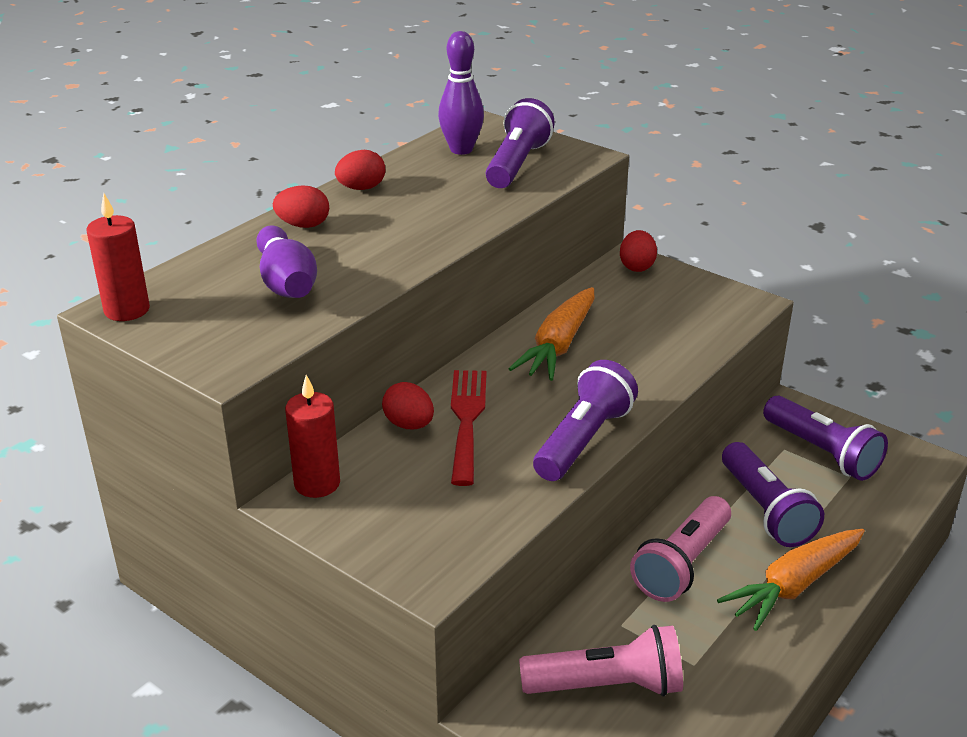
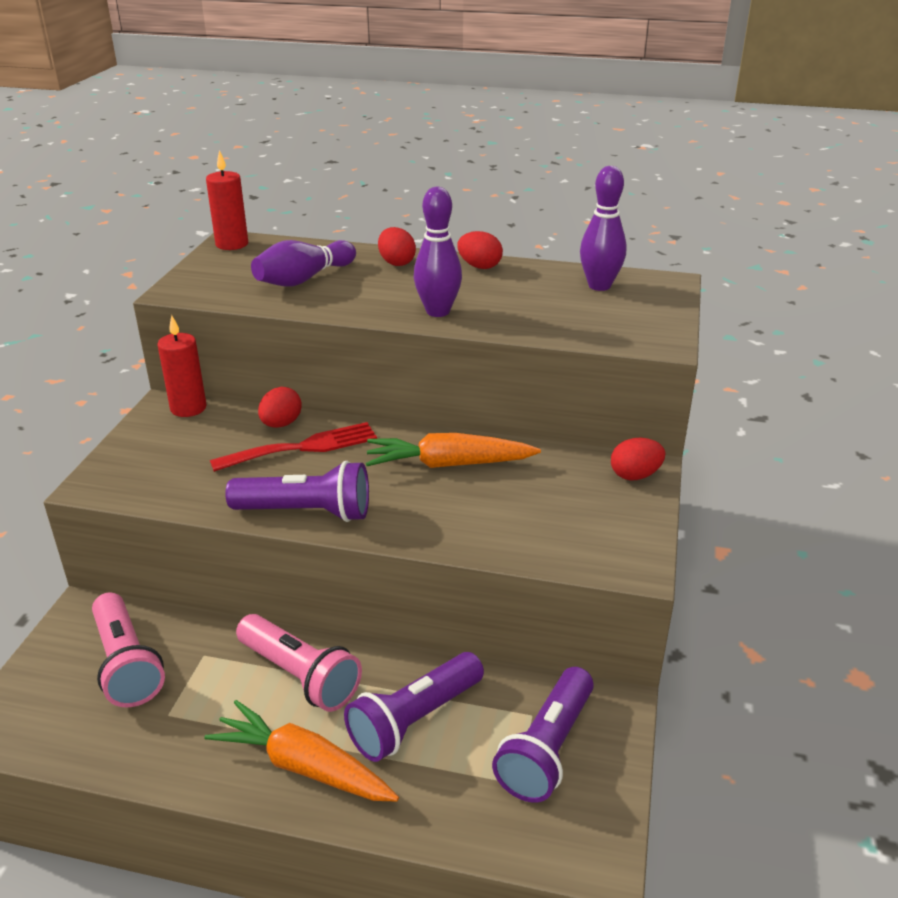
camera: 65 degrees right, 0 degrees up
(440, 229) = (438, 311): none -> purple bowling pin
(517, 164) = (600, 315): purple flashlight -> none
(682, 564) = (300, 675): pink flashlight -> pink flashlight turned 150 degrees counterclockwise

